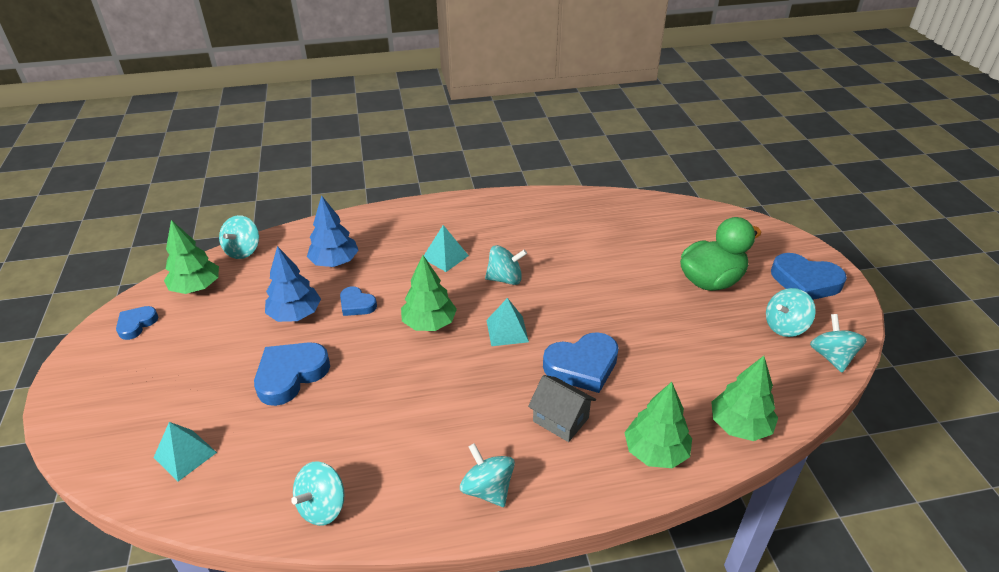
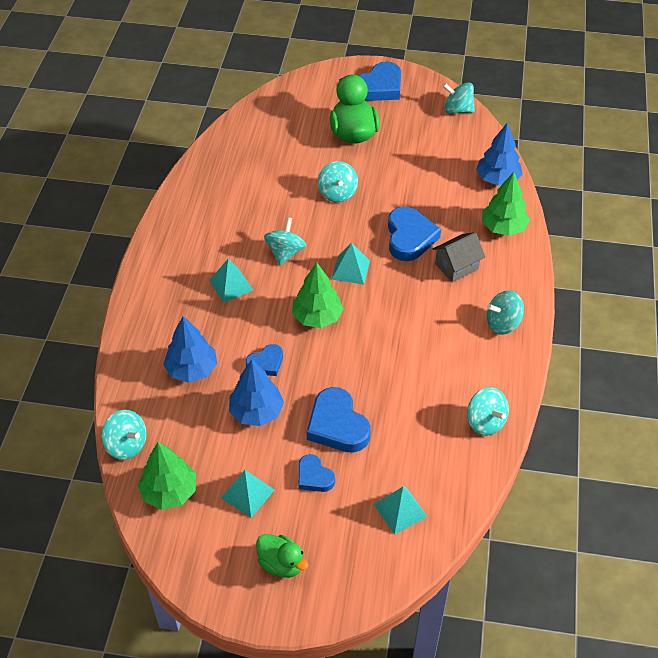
camera: 70 degrees left, 10 degrees up
(118, 379) = (281, 564): none -> green duck
(136, 324) = (204, 548): blue heart -> blue heart (314, 477)
(198, 335) = (247, 494): none -> turquoise pyramid
(739, 426) = (497, 179): green tree -> blue tree
(785, 326) = (419, 118): turquoise spinning top -> turquoise spinning top (337, 193)

